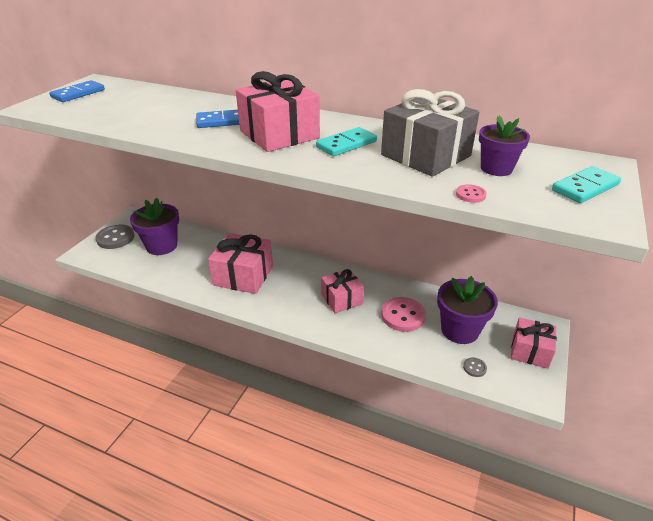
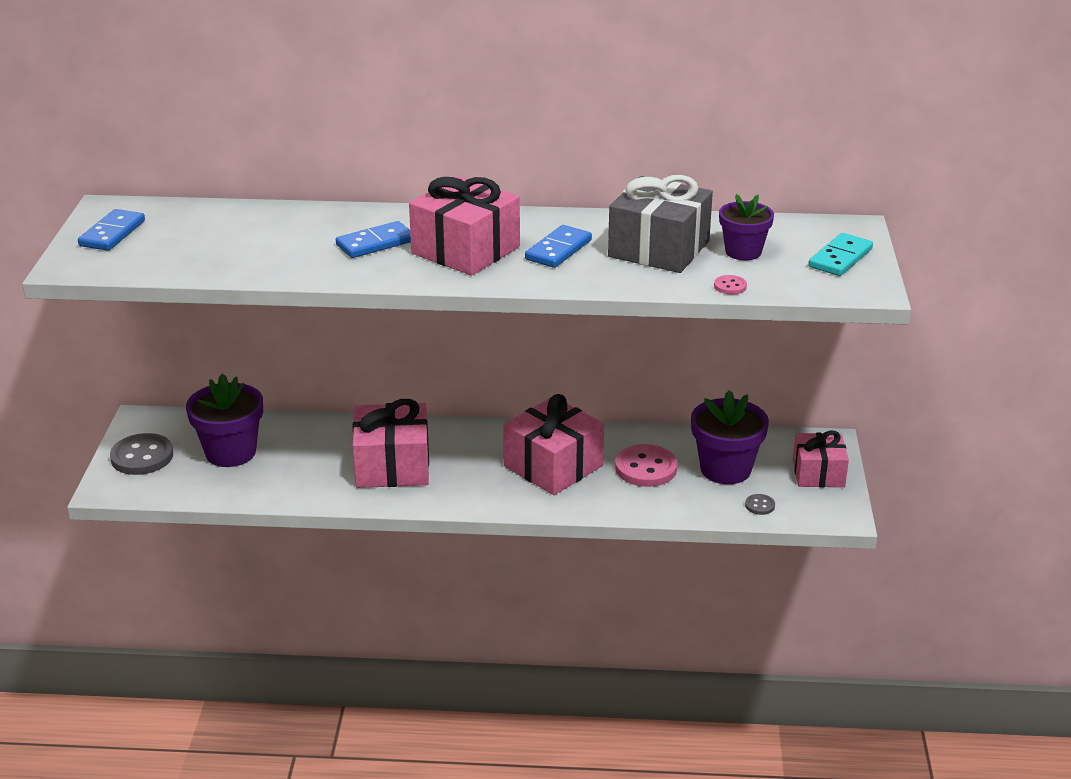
camera: 20 degrees left, 5 degrees down
(341, 299) = (553, 466): pink gift -> pink gift, size x1.55
(346, 144) = (558, 250): turquoise domino -> blue domino

